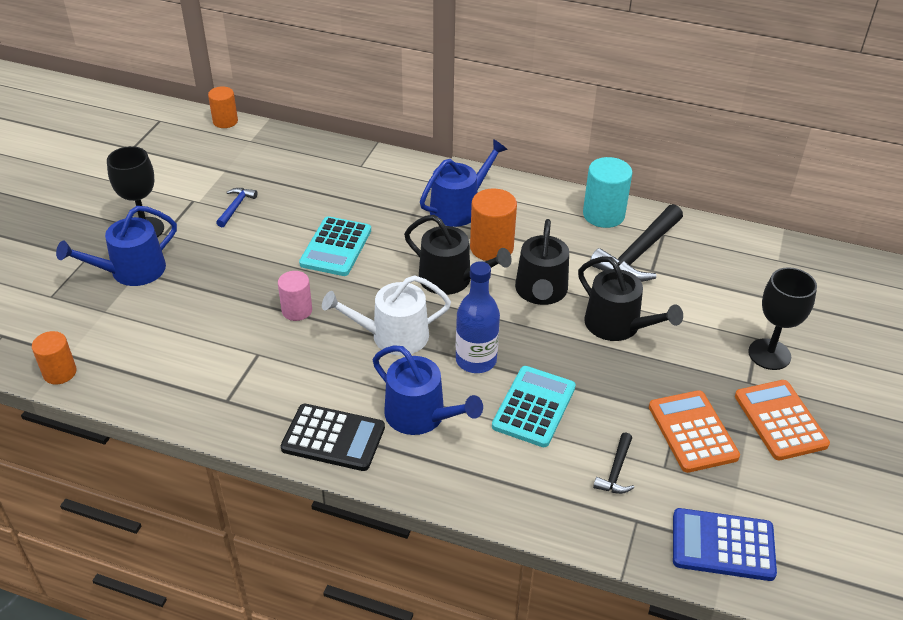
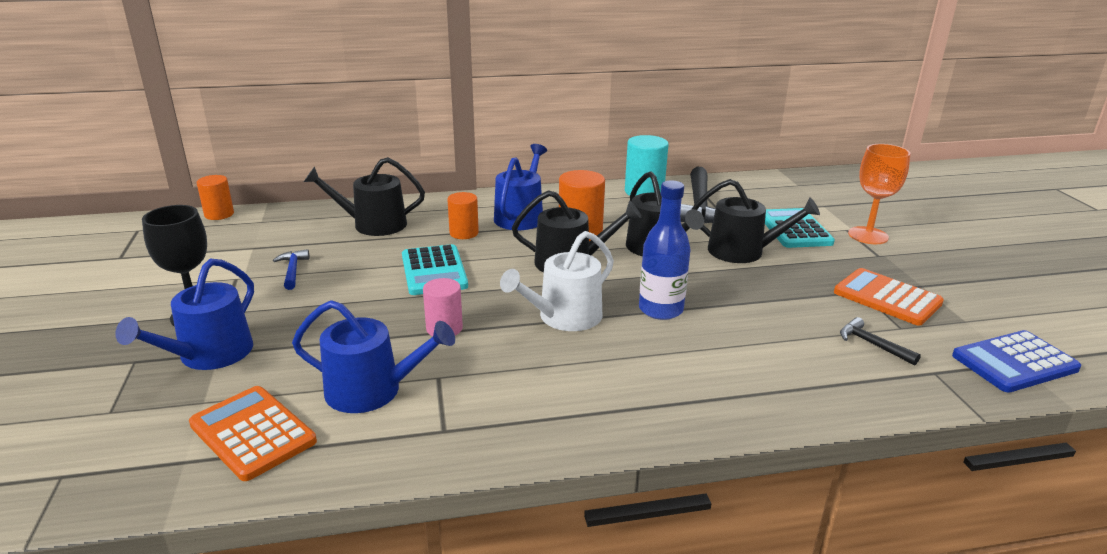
camera: 30 degrees left, 15 degrees down
(60, 372) = (188, 484): orange cylinder -> orange cylinder (464, 233)
(330, 175) = (373, 224): none -> black watering can
(333, 438) = (599, 418): black calculator -> none
(421, 416) = (663, 367): blue watering can -> blue watering can (372, 391)
(534, 407) = (750, 325): turquoise calculator -> turquoise calculator (794, 229)
(616, 471) = (872, 344): black hammer -> black hammer turned 150 degrees clockwise
(769, 354) = (868, 235): black goblet -> orange goblet
(780, 420) = (931, 270): orange calculator -> orange calculator (253, 433)

